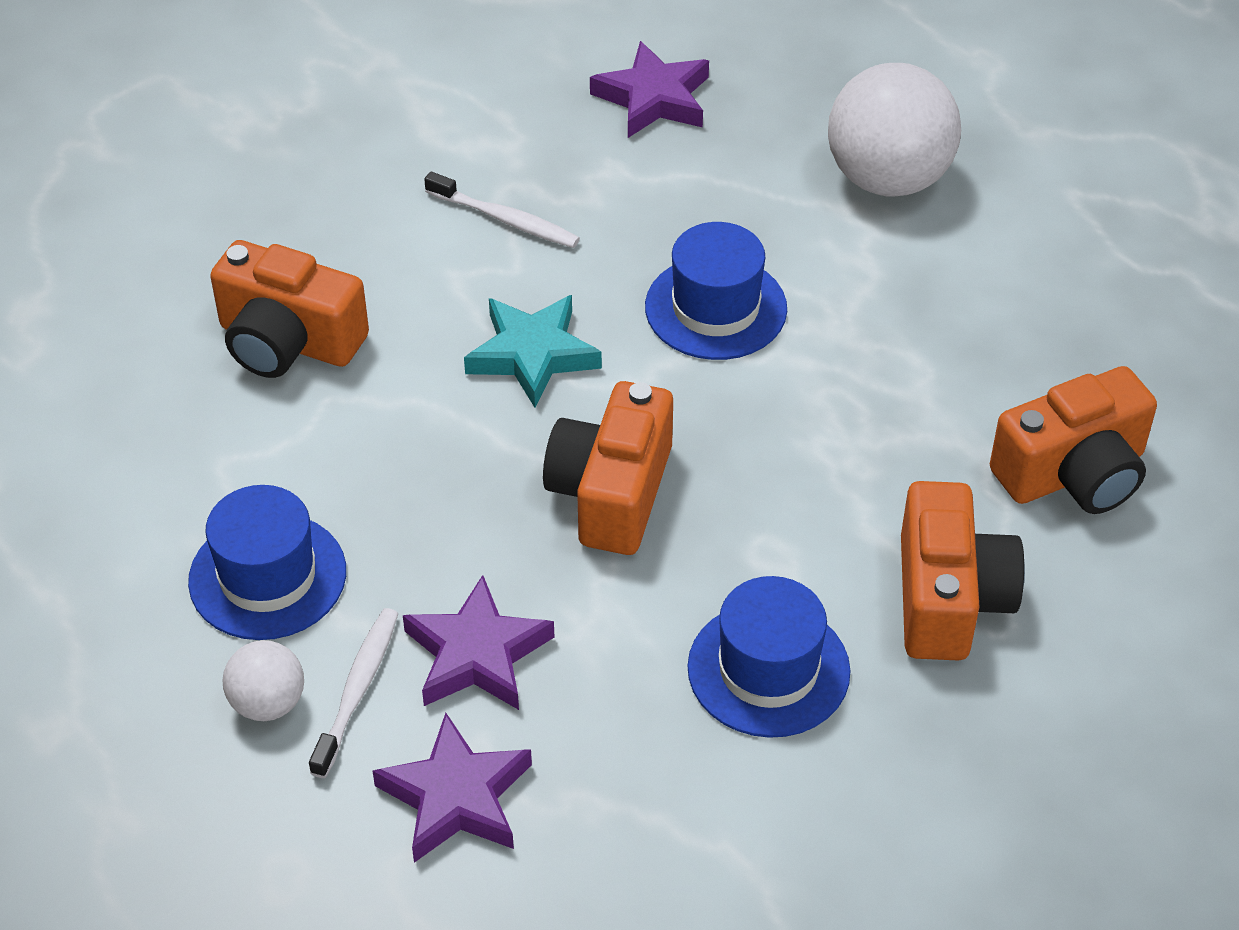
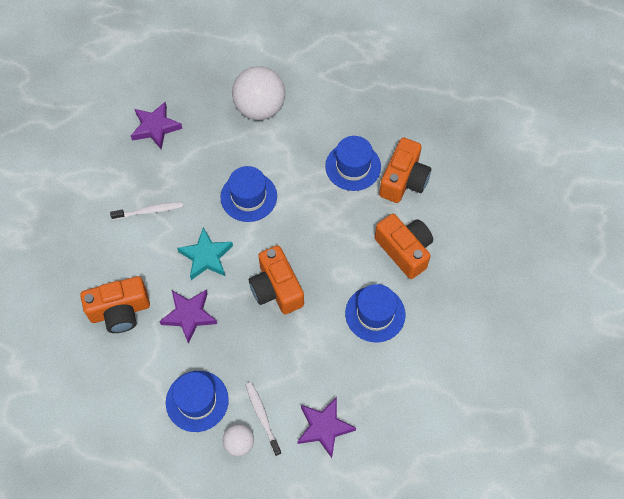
camera: 40 degrees left, 15 degrees up
(477, 654) = (287, 376): purple star -> purple star (189, 315)
(984, 384) = (353, 166): none -> blue hat

